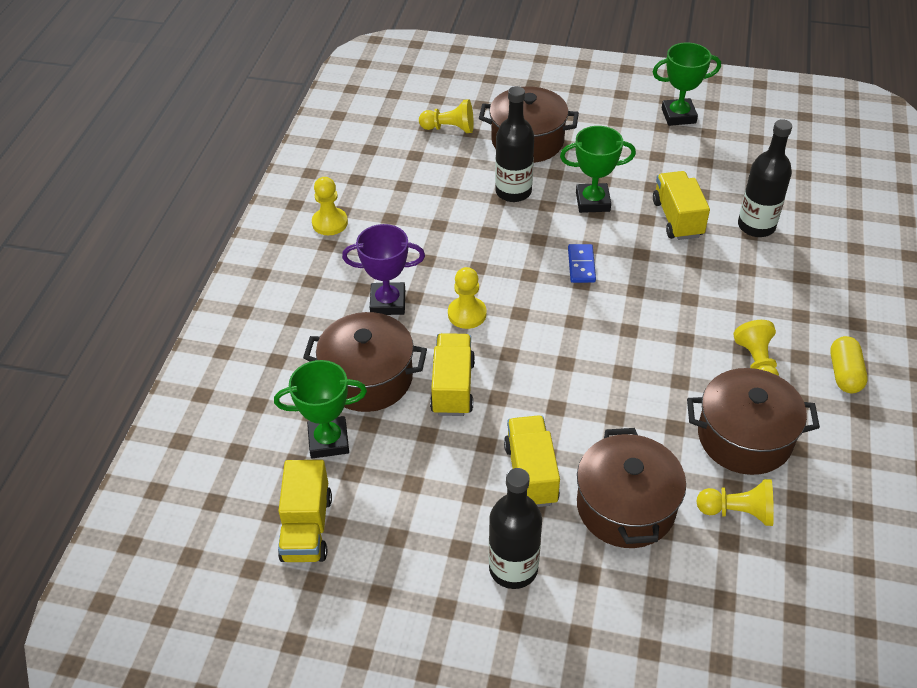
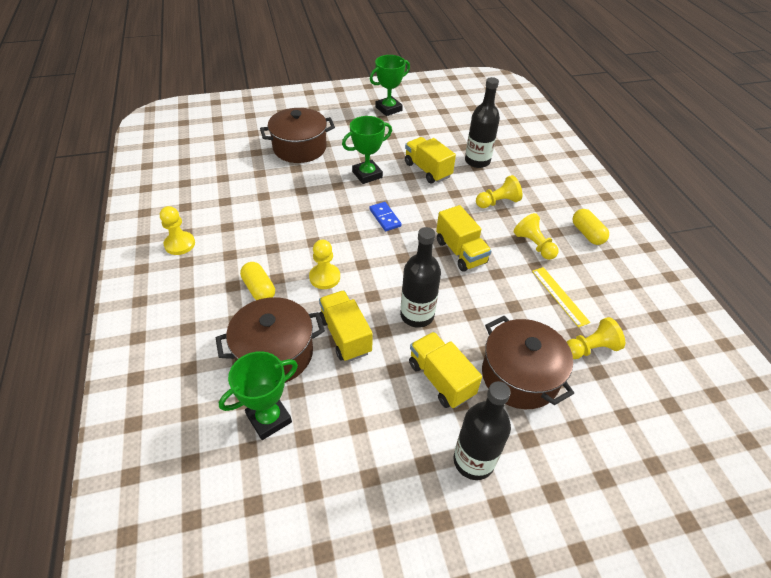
camera: 30 degrees left, 0 degrees up
(307, 528) = (290, 505): yellow truck -> yellow truck (460, 252)
(388, 302) = (259, 289): purple trophy -> yellow capsule
(449, 128) = (239, 153): yellow pawn -> yellow pawn (497, 202)
(513, 192) = (309, 183): black bottle -> black bottle (417, 315)
(744, 437) = (560, 296): brown pot -> yellow ruler

